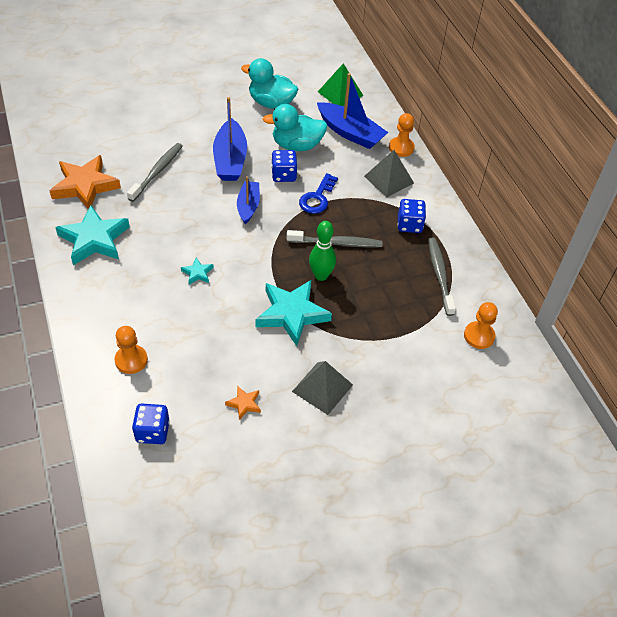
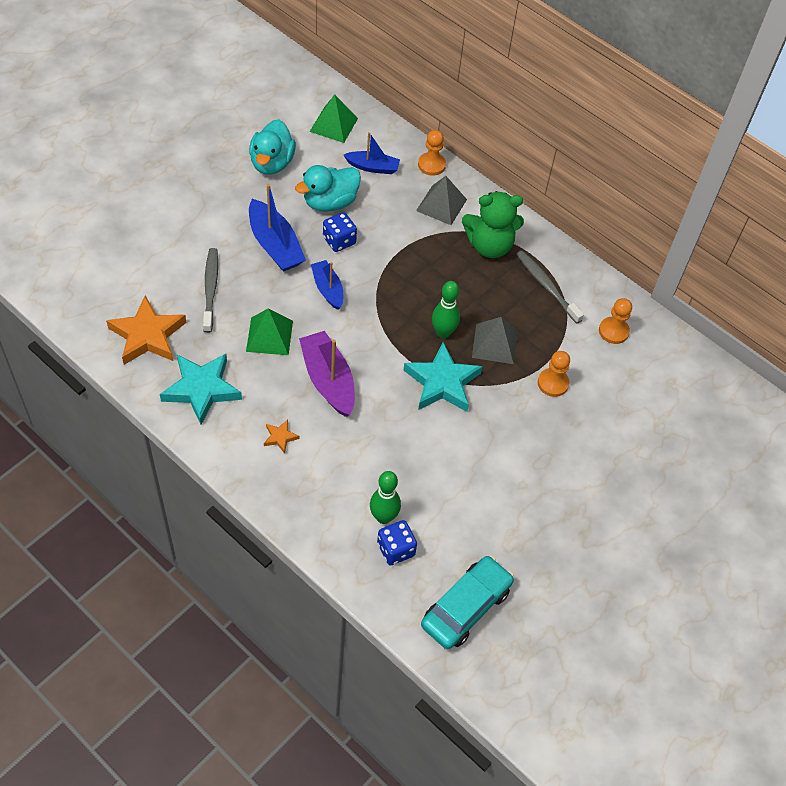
camera: 30 degrees left, 5 degrees up
(131, 360) = (328, 493): orange pawn -> orange pawn (553, 383)
(162, 400) = (383, 517): none -> green bowling pin
(176, 222) = (269, 336): none -> green pyramid
(177, 511) = (466, 607): none -> turquoise car
(197, 273) = (328, 380): turquoise star -> purple boat
(244, 404) = (457, 486): orange star -> orange star (280, 437)
(271, 103) = (272, 163): turquoise duck -> turquoise duck turned 75 degrees counterclockwise
(317, 198) = (387, 252): blue key -> none
(322, 388) = (514, 440): grey pyramid -> grey pyramid (494, 344)
(336, 243) = (436, 293): grey toothbrush -> none
(350, 133) = (373, 167): blue boat -> blue boat, size x0.63
(409, 225) = (489, 246): blue dice -> green teddy bear

